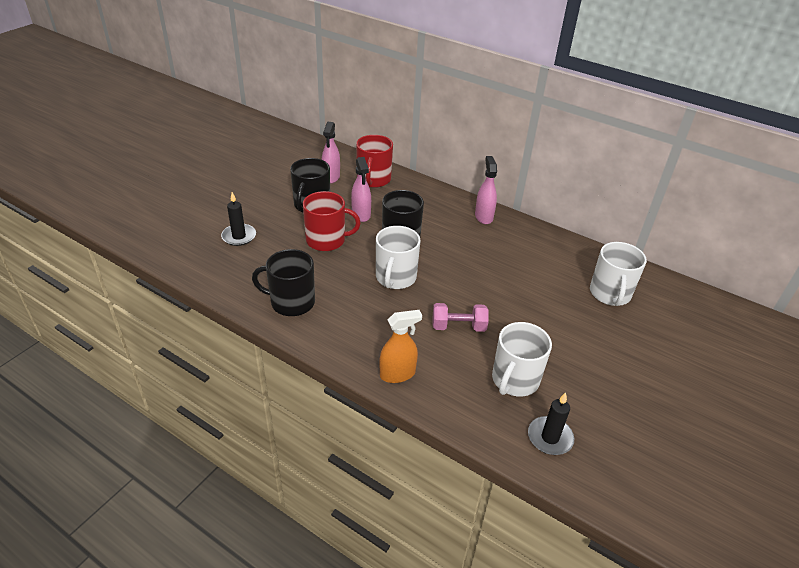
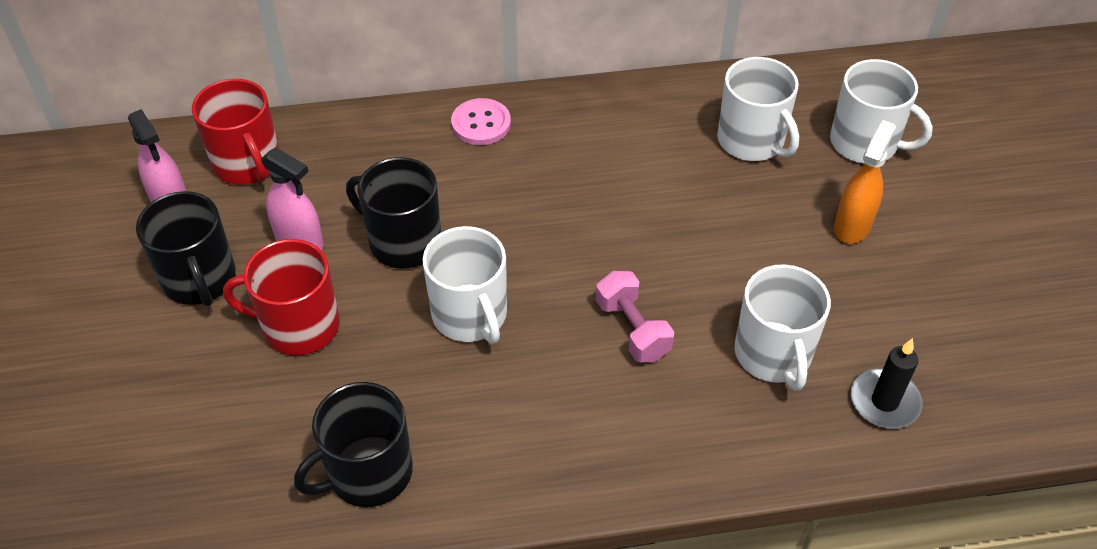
camera: 40 degrees left, 10 degrees up
(239, 236) = (144, 424): black candle -> none
(327, 240) = (298, 326): red mug -> red mug turned 135 degrees counterclockwise
(397, 374) = (635, 463): orange spray bottle -> orange spray bottle (852, 226)
(458, 326) = (632, 329): pink dumbbell -> pink dumbbell turned 75 degrees counterclockwise
(483, 217) = (481, 123): pink spray bottle -> pink button
(676, 330) = (865, 143): none -> white mug

